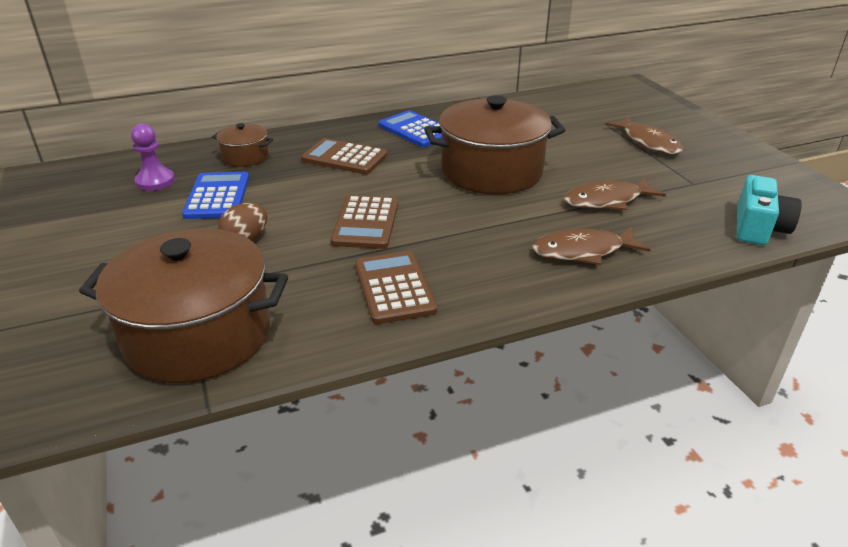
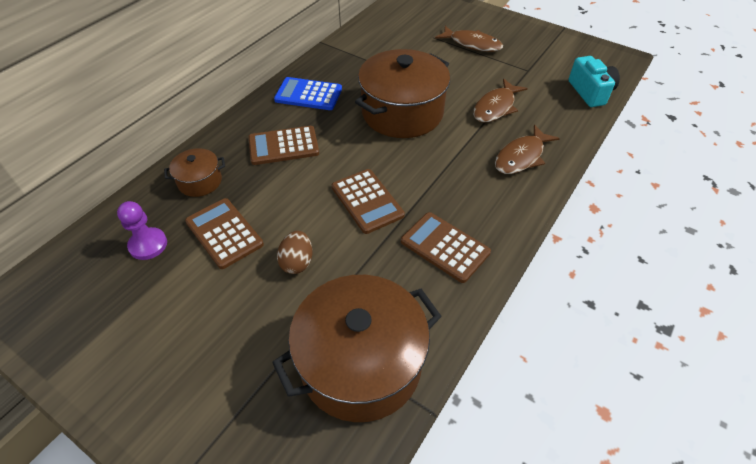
camera: 35 degrees left, 15 degrees up
(217, 196) = (224, 233): blue calculator -> brown calculator

